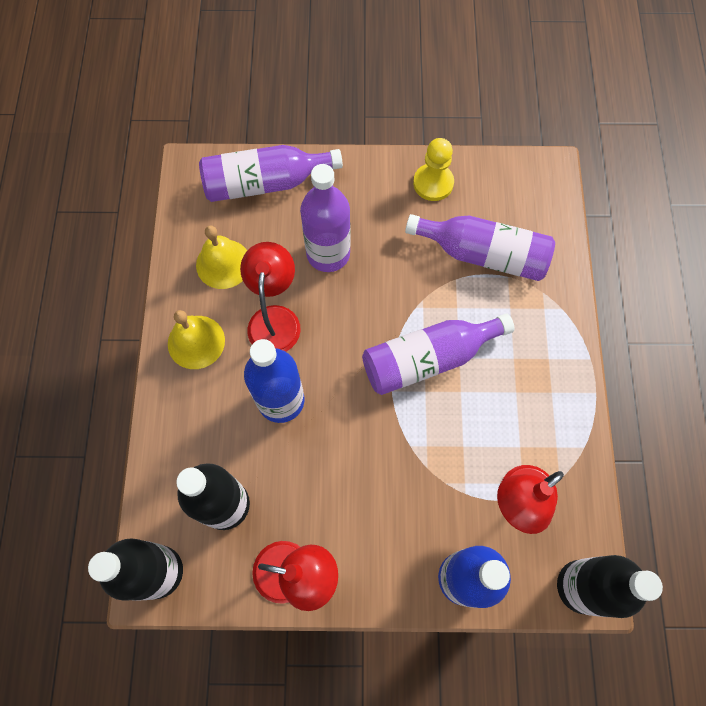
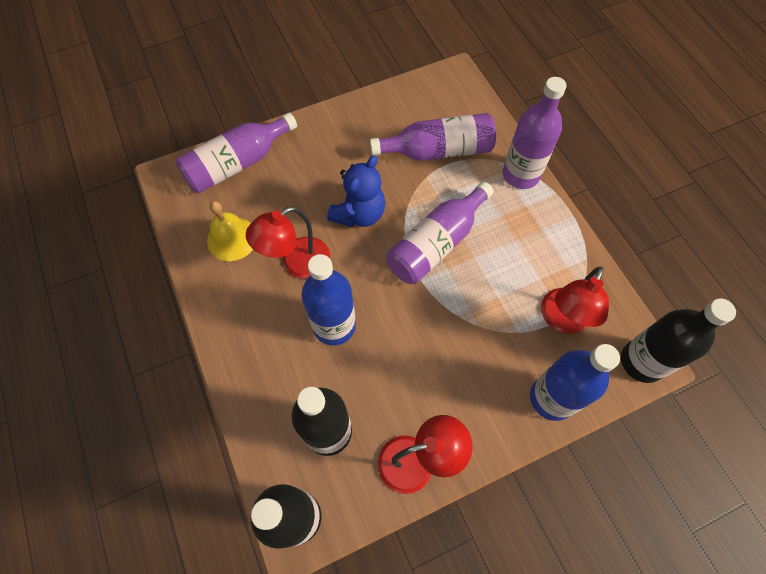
camera: 25 degrees left, 5 degrees down
(196, 342) = (238, 310): yellow bell -> none
(275, 318) = (297, 264): red lamp -> red lamp turned 105 degrees counterclockwise
(328, 253) = (316, 197): purple bottle -> purple bottle (520, 175)
(363, 291) = (359, 214): none -> blue teddy bear
(433, 183) = (373, 115): yellow pawn -> none

